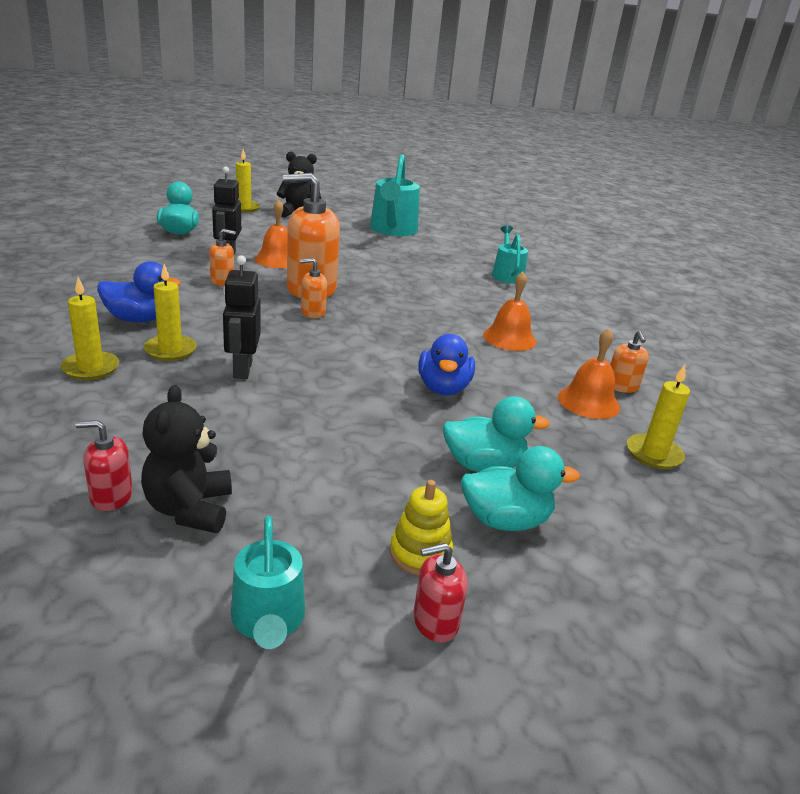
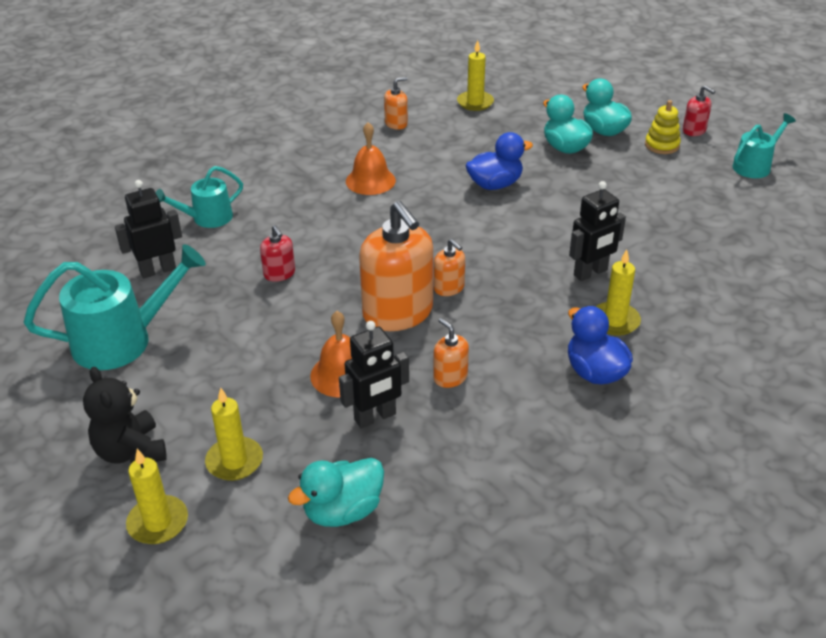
camera: 115 degrees left, 10 degrees up
(91, 368) = (691, 340): yellow candle -> yellow candle (234, 461)
(111, 496) = (768, 245): red soap dispenser -> red soap dispenser (279, 274)
(189, 509) = (736, 217): black teddy bear -> none
(455, 250) = (158, 270): none -> black robot
(588, 402) = (437, 131): orange bell -> none

